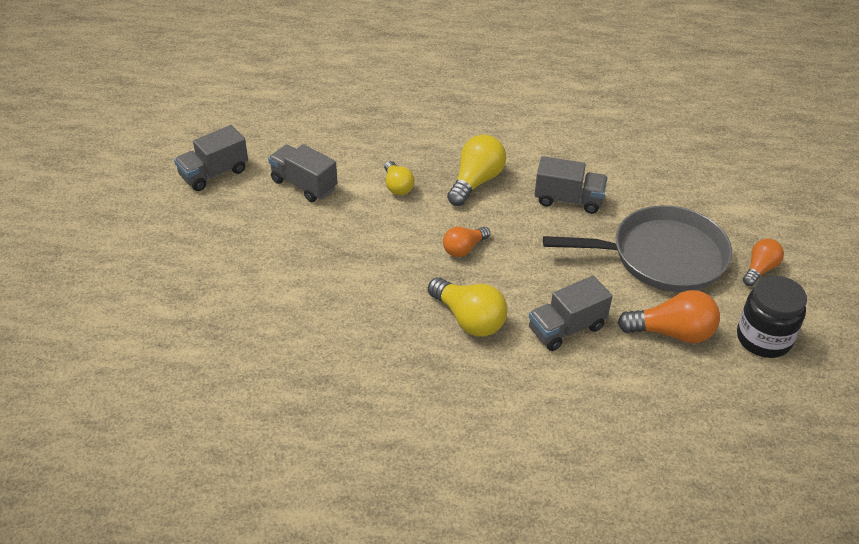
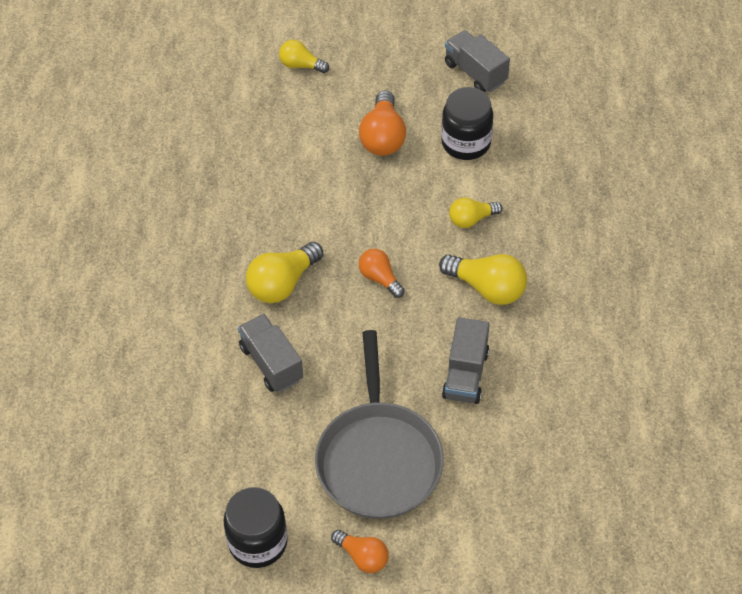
camera: 90 degrees right, 10 degrees up
(165, 301) = (301, 65): none -> yellow light bulb
(304, 185) = (466, 143): grey truck -> black jar
(672, 332) = (266, 456): orange light bulb -> orange light bulb (383, 137)

